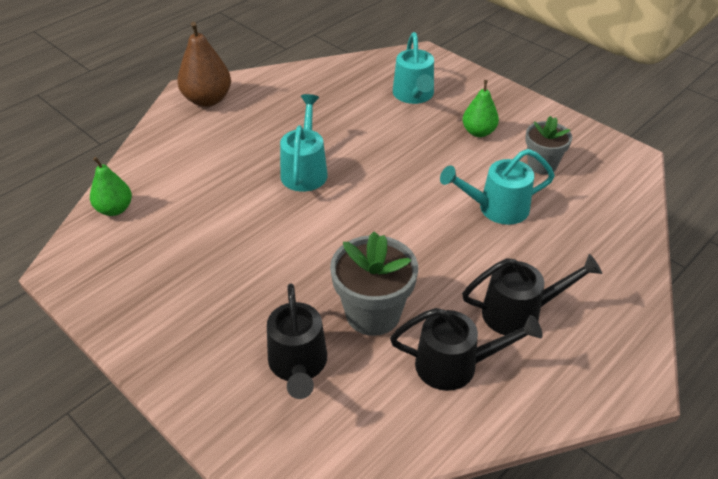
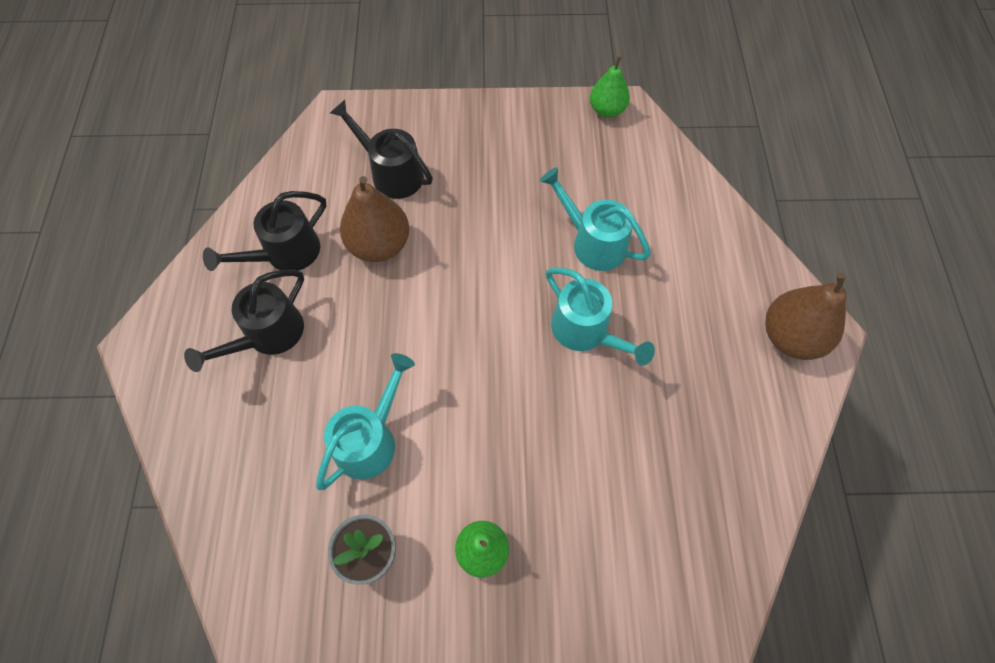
camera: 135 degrees right, 20 degrees up
(115, 209) = (667, 169): green pear -> green pear (607, 110)
(373, 314) = (379, 245): grey flower pot -> brown pear
(414, 96) = (612, 553): turquoise watering can -> turquoise watering can (592, 242)

